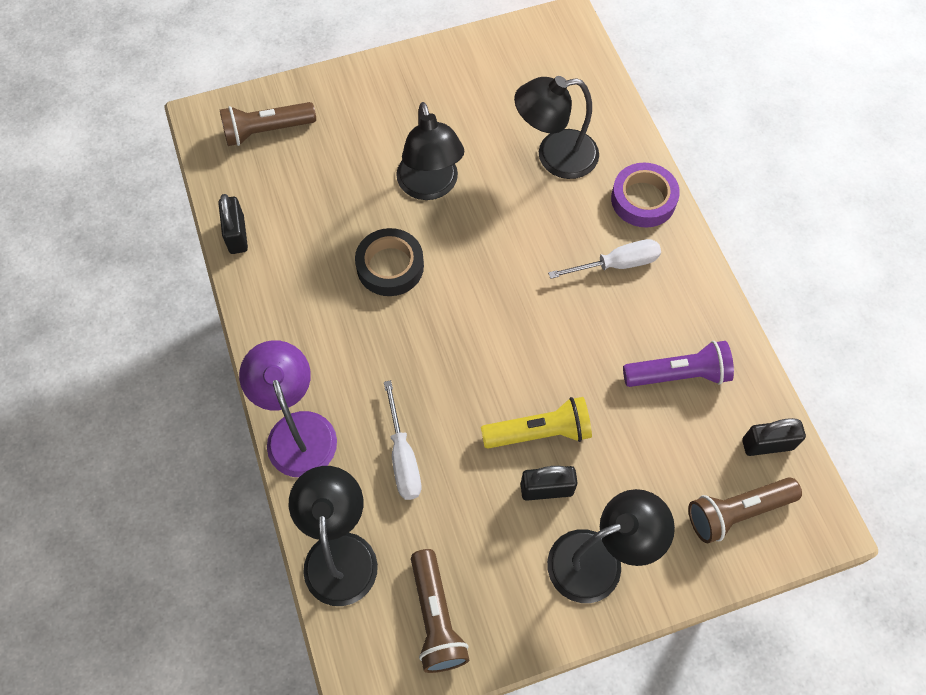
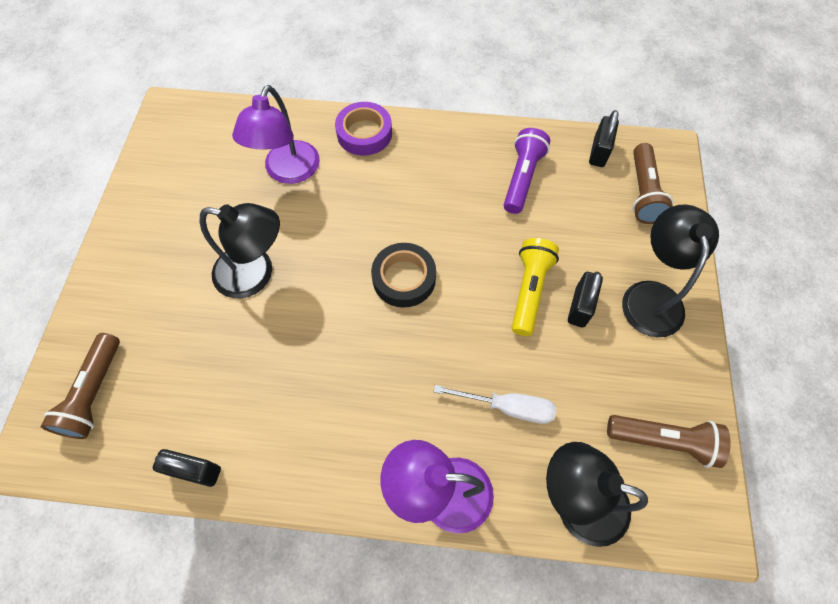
camera: 65 degrees left, 0 degrees up
(390, 266) = (316, 340): black tape -> black tape (404, 278)
(554, 156) = (288, 172): black lamp -> purple lamp
(616, 264) = (410, 175): white screwdriver -> none

